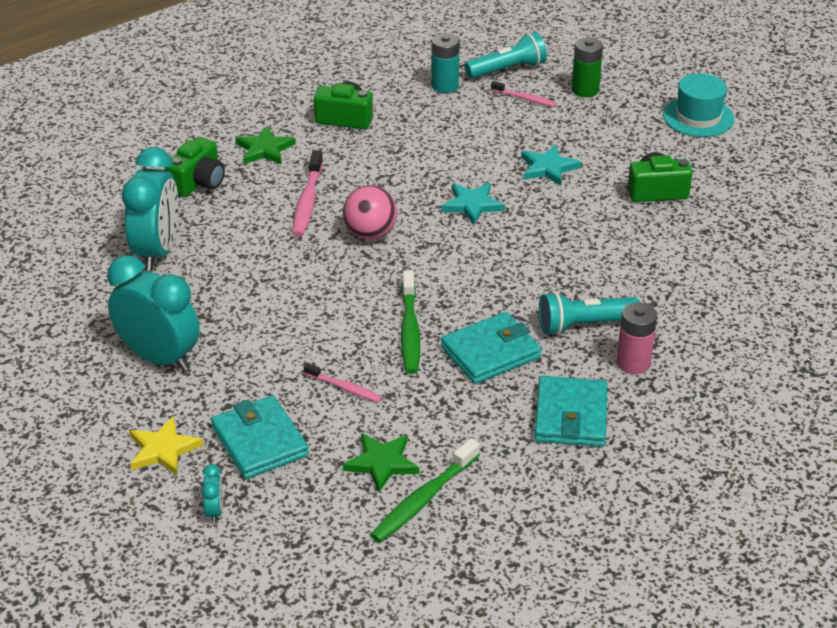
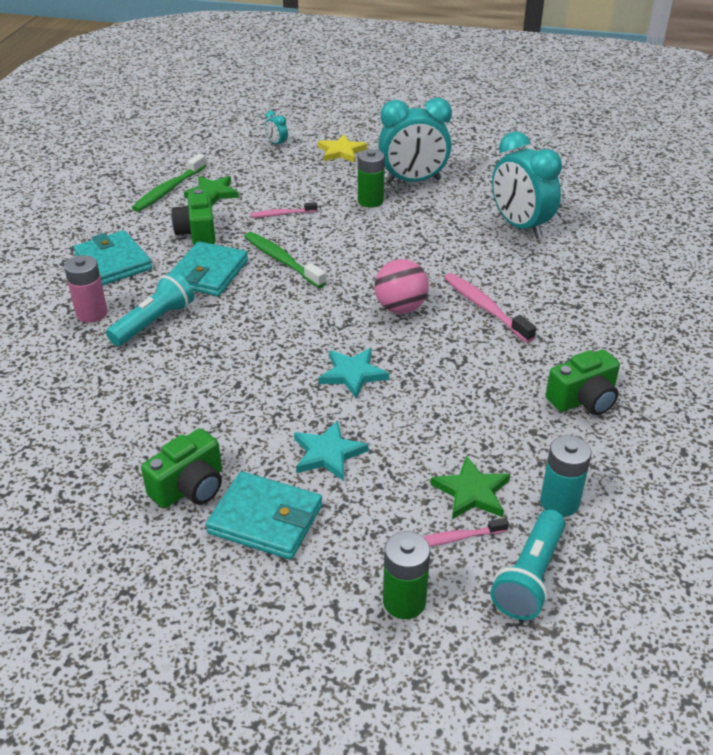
camera: 140 degrees right, 0 degrees up
(198, 182) = (584, 280): green camera -> green camera (197, 233)
(238, 356) = (370, 201): none -> green battery
(259, 441) = (295, 174): turquoise wallet -> turquoise wallet (265, 519)
(265, 149) = (591, 331): green star -> green star (471, 492)
(424, 499) = (169, 190): green toothbrush -> green toothbrush turned 150 degrees counterclockwise
(698, 117) = (221, 644): turquoise hat -> none

